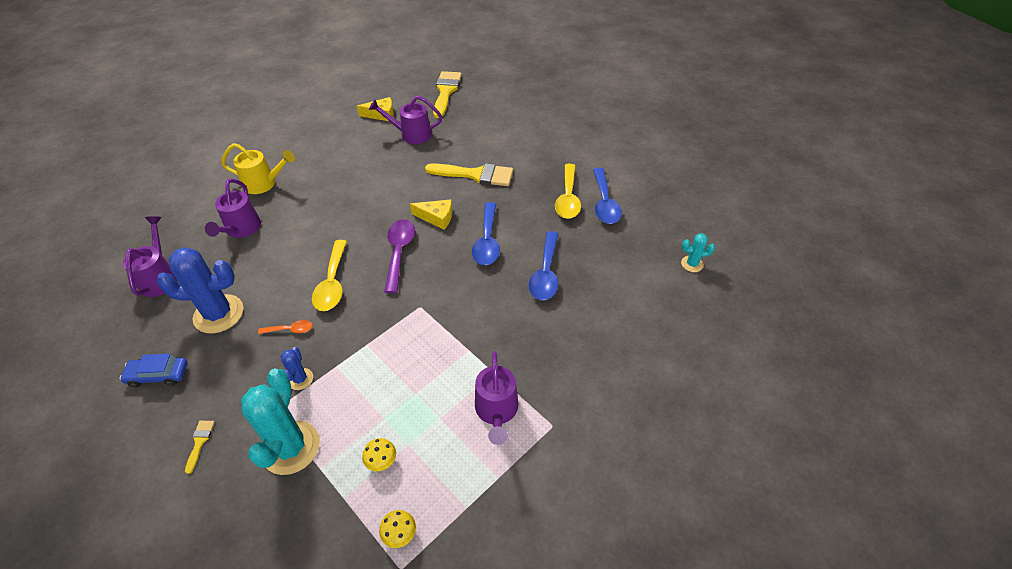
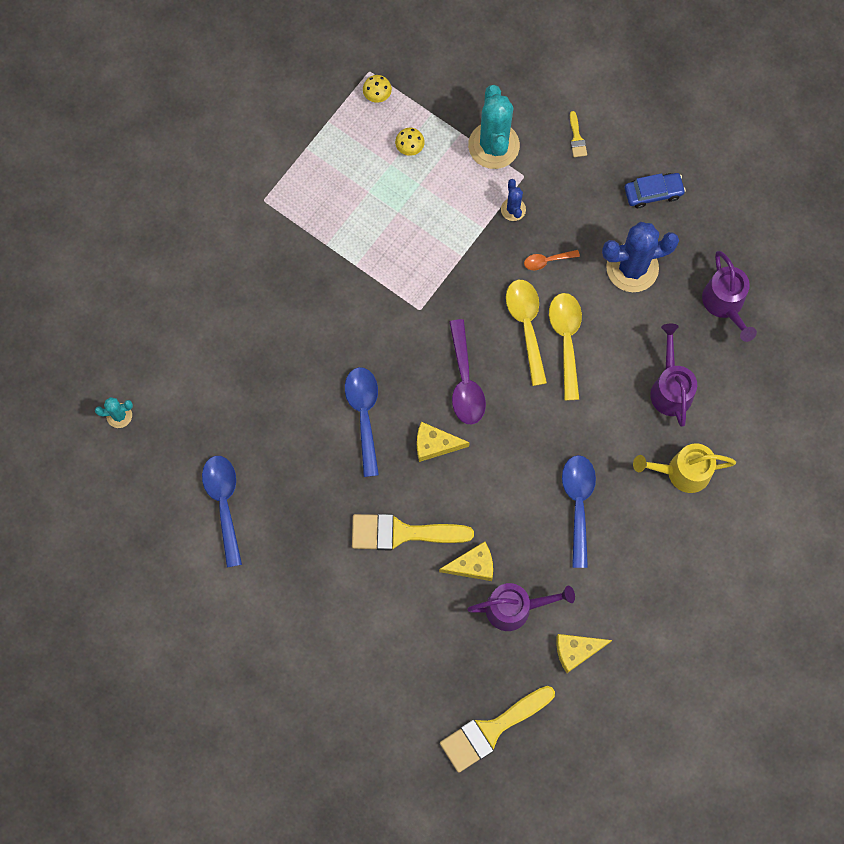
camera: 170 degrees right, 25 degrees up
(431, 155) = (473, 565): none -> yellow cheese
(446, 91) = (491, 730): yellow brush -> yellow brush turned 60 degrees clockwise
(496, 412) = (316, 205): purple watering can -> none
(545, 273) = (288, 375): blue spoon -> blue spoon (578, 504)
(568, 198) = (272, 505): yellow spoon -> yellow spoon (566, 340)

